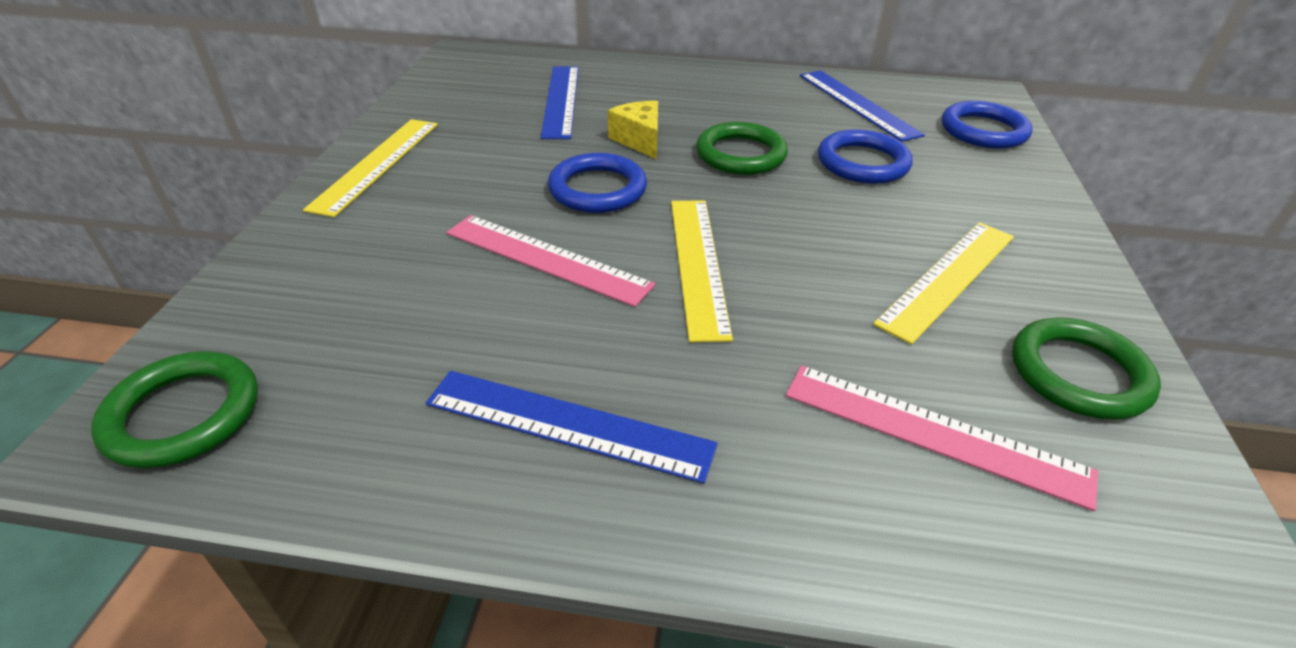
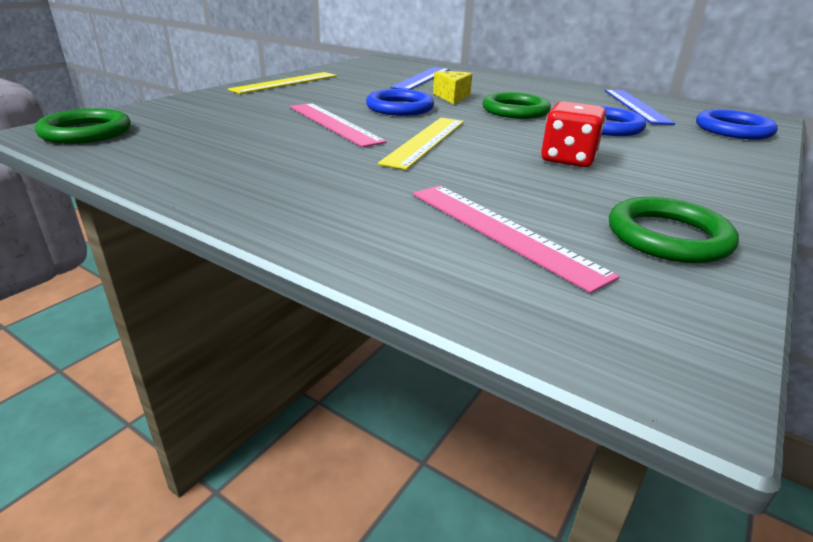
camera: 25 degrees right, 10 degrees down
(568, 424) = (263, 174): blue ruler -> none
(880, 251) = (568, 159): none -> red dice
(948, 278) = (609, 178): yellow ruler -> none

